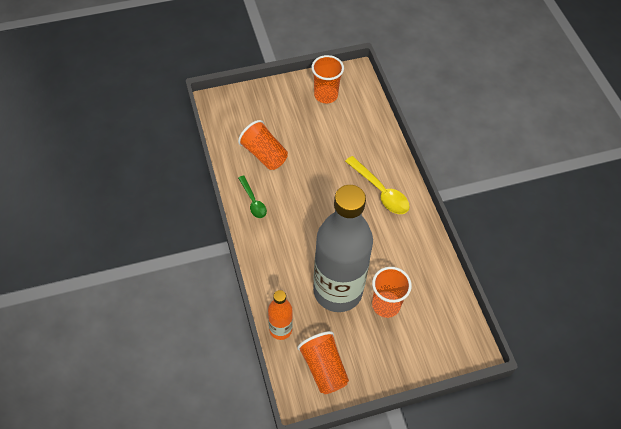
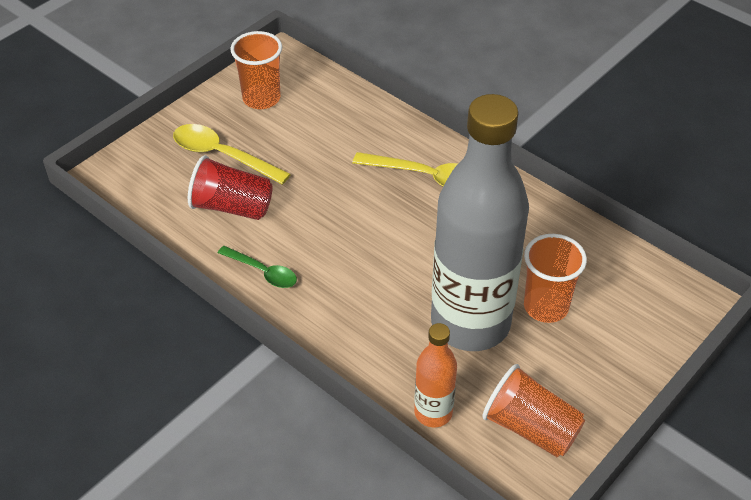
camera: 30 degrees left, 10 degrees down
(264, 154) = (232, 207): orange cup -> red cup
(281, 121) = (223, 155): none -> yellow spoon

